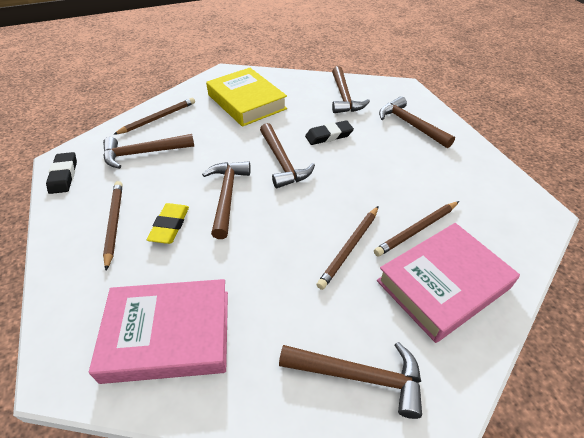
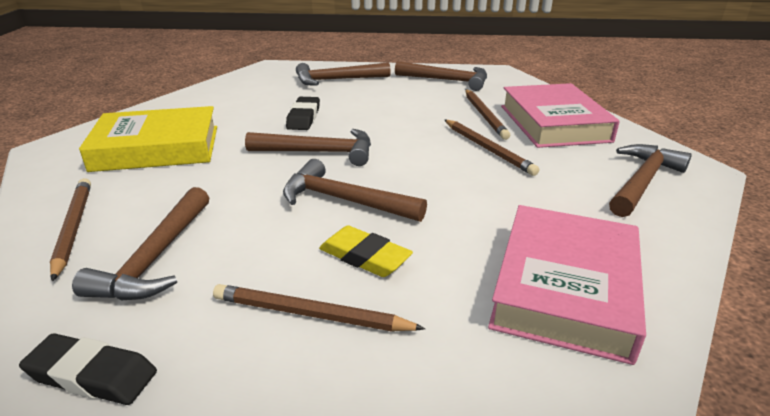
camera: 65 degrees left, 15 degrees down
(344, 97) = (244, 94): brown hammer -> brown hammer (447, 80)

